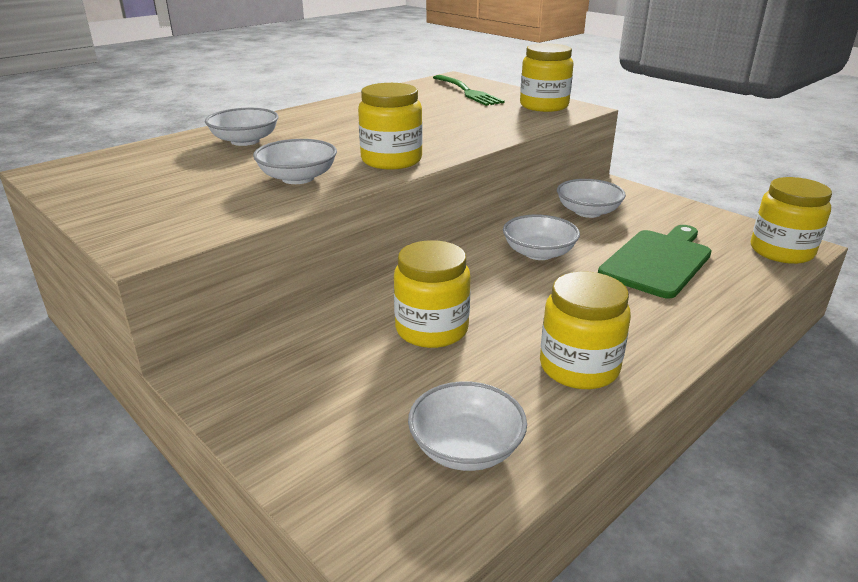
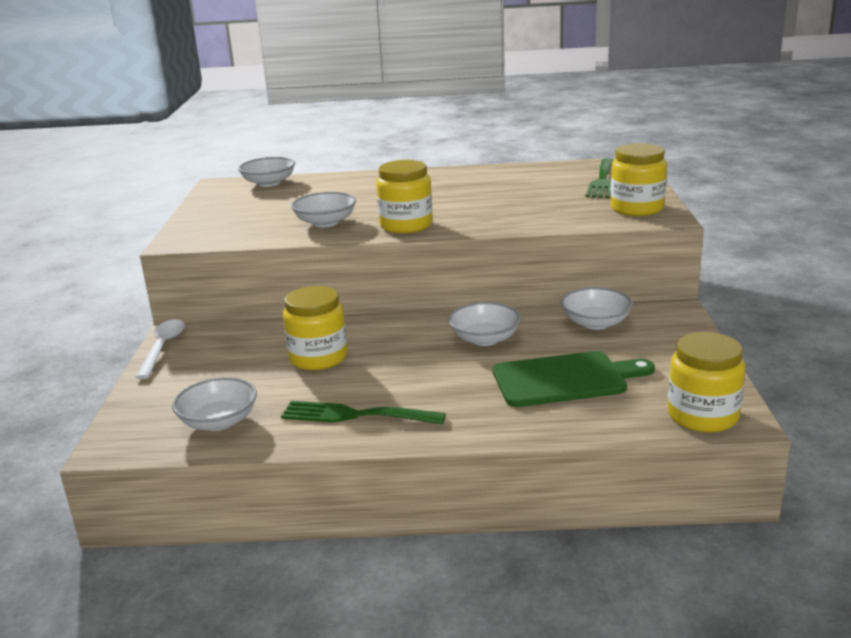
camera: 45 degrees right, 5 degrees down
(220, 399) = (163, 348): none -> white spoon
(245, 141) = (351, 188): white bowl -> white bowl (269, 183)
(579, 367) = (355, 415): yellow jar -> green fork

